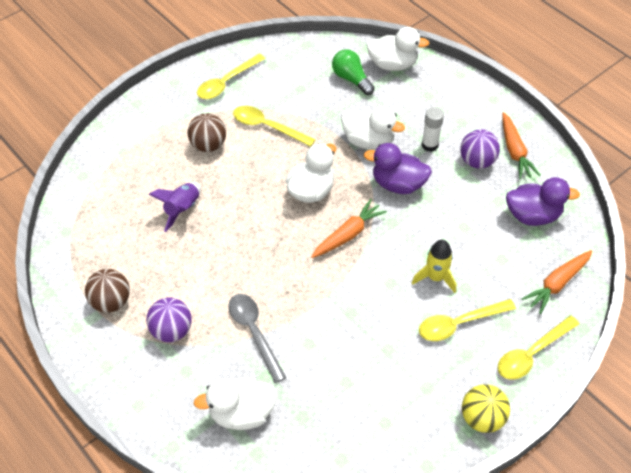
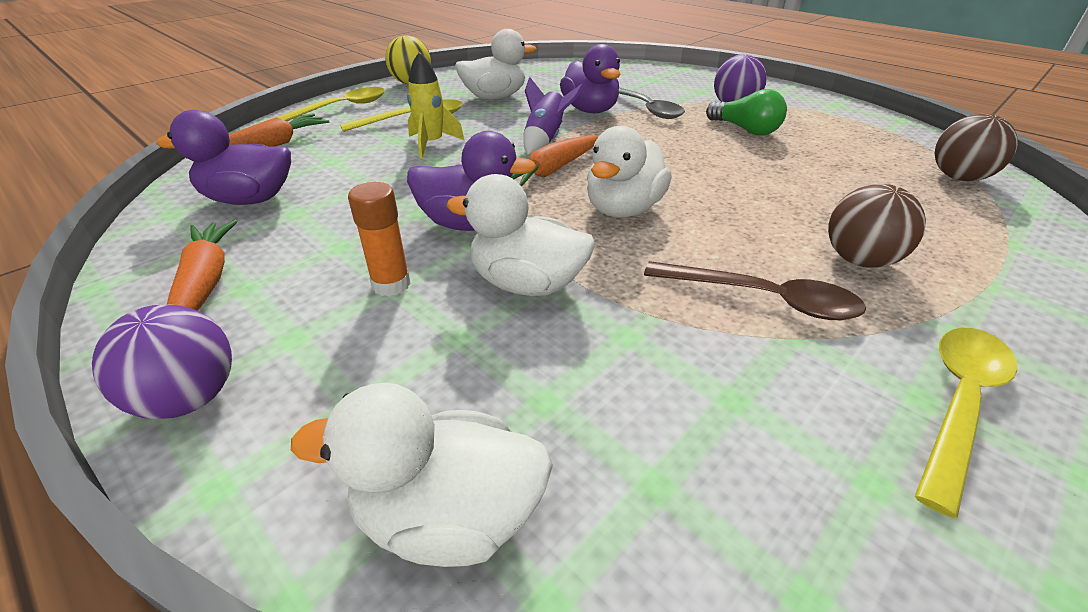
camera: 175 degrees right, 15 degrees down
(111, 302) = (820, 117): brown ball -> brown ball (958, 177)
(182, 209) = (816, 182): purple rocket -> purple rocket (545, 140)
(242, 413) = (633, 79): white duck -> white duck (494, 97)
(267, 127) = (762, 299): yellow spoon -> brown spoon
(304, 331) = (590, 110): none -> purple duck
(351, 79) = (589, 443): green light bulb -> green light bulb (745, 130)
(429, 145) = (391, 284): white glue stick -> orange glue stick
(477, 161) = (301, 262): purple ball -> purple ball (190, 398)

